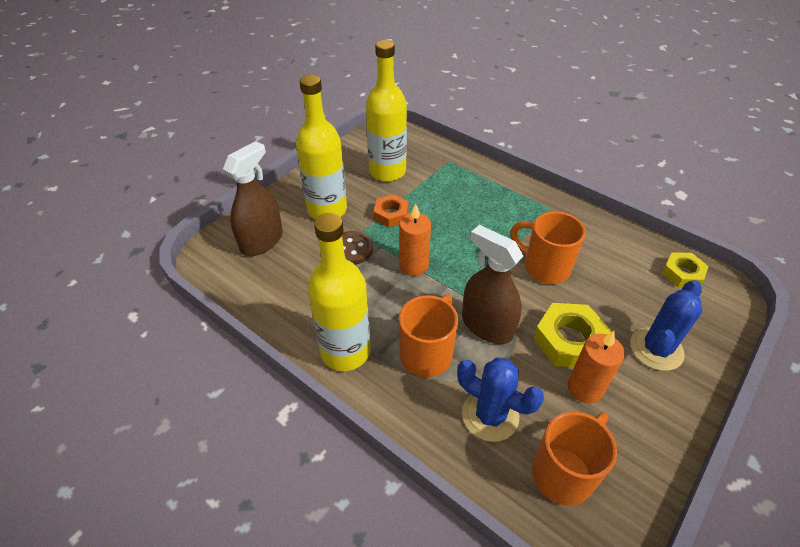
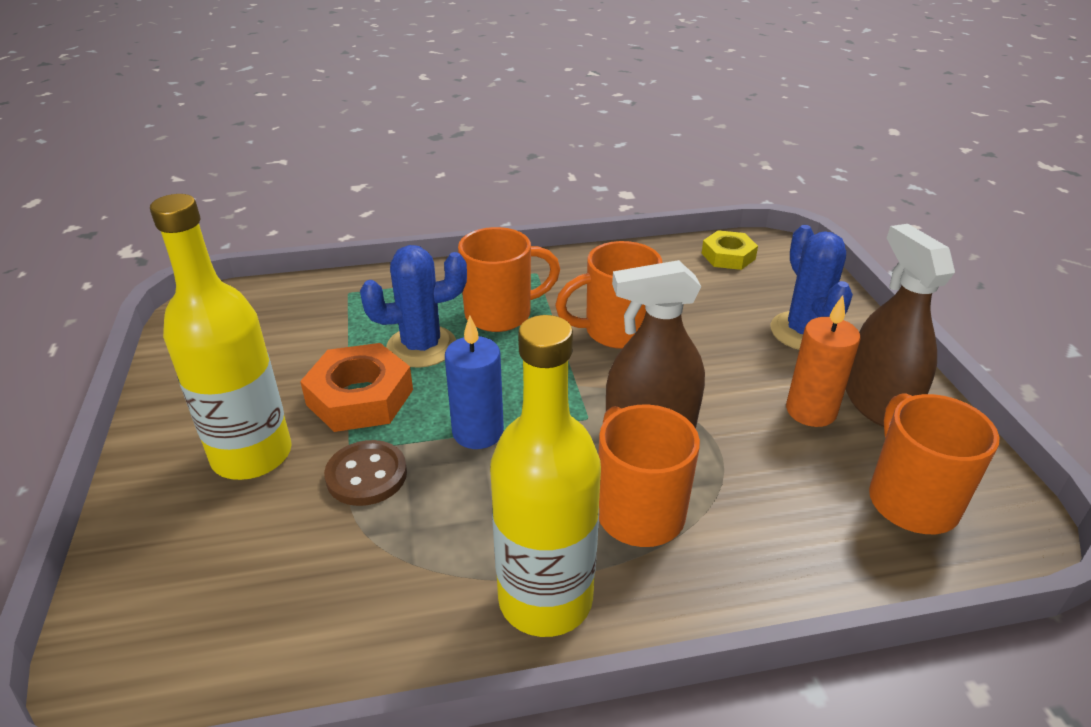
camera: 50 degrees left, 10 degrees down
(261, 241) = (196, 575): brown spray bottle -> brown spray bottle (878, 403)
(387, 171) = (278, 352): yellow bottle -> none
(391, 214) = (360, 397): orange nut -> orange nut, size x1.56
(414, 265) = (478, 432): orange candle -> blue candle
(490, 415) = (785, 512): blue cactus -> blue cactus (421, 347)
(501, 218) = (501, 314): none -> orange mug
(569, 340) = (736, 380): yellow nut -> none

